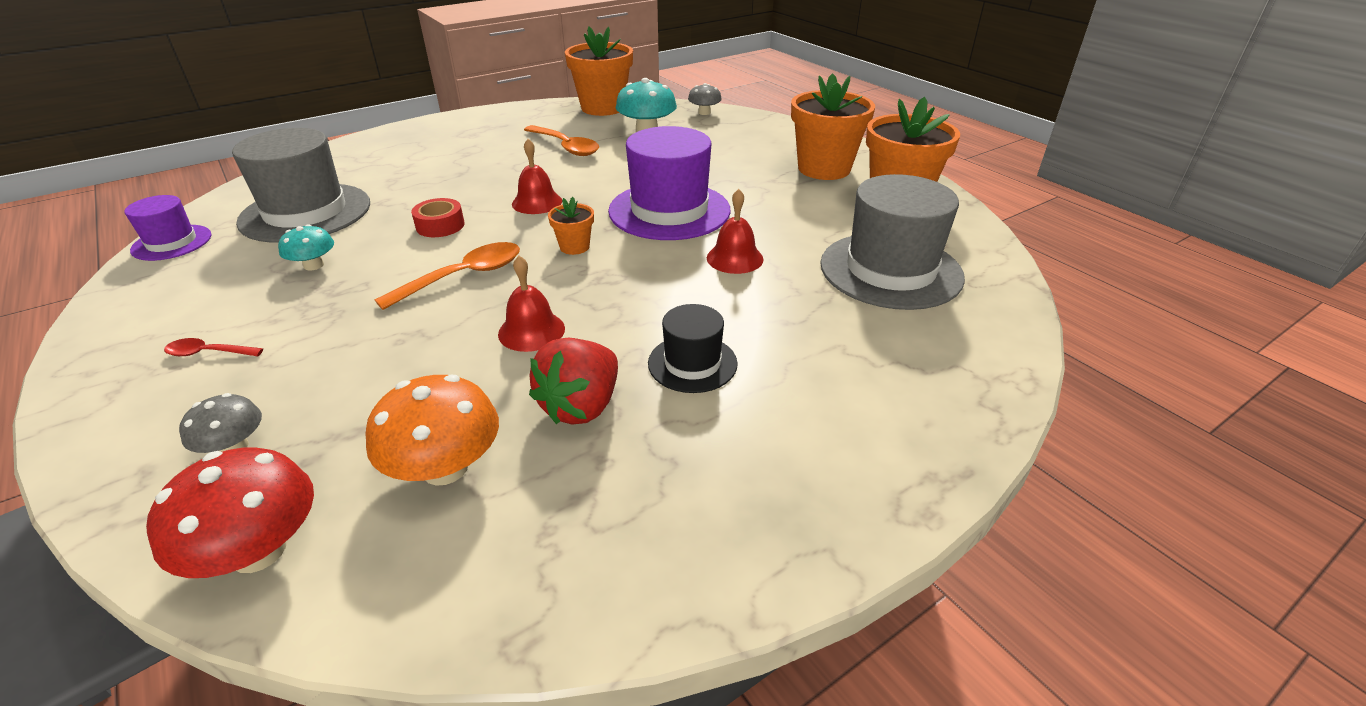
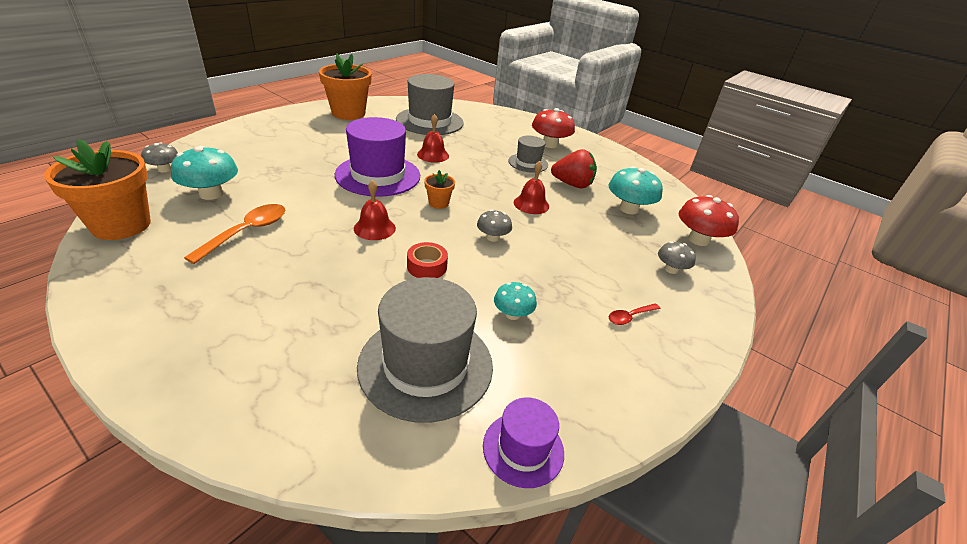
camera: 110 degrees left, 0 degrees up
(208, 353) = (629, 317): red spoon -> red spoon turned 75 degrees clockwise
(445, 467) = (628, 209): orange mushroom -> turquoise mushroom
(463, 277) = (492, 237): orange spoon -> grey mushroom
(692, 363) = (528, 163): black hat -> grey hat
(794, 426) = (550, 144): none -> red mushroom
(824, 169) = (304, 128): orange flower pot -> none

